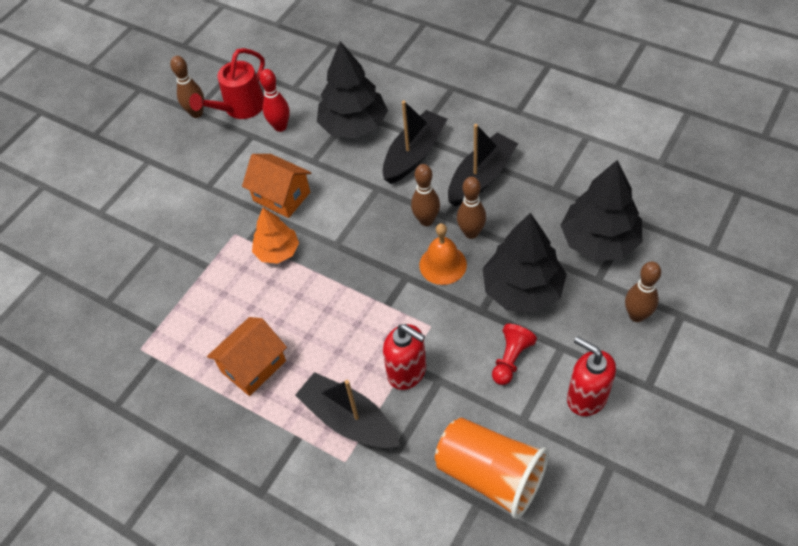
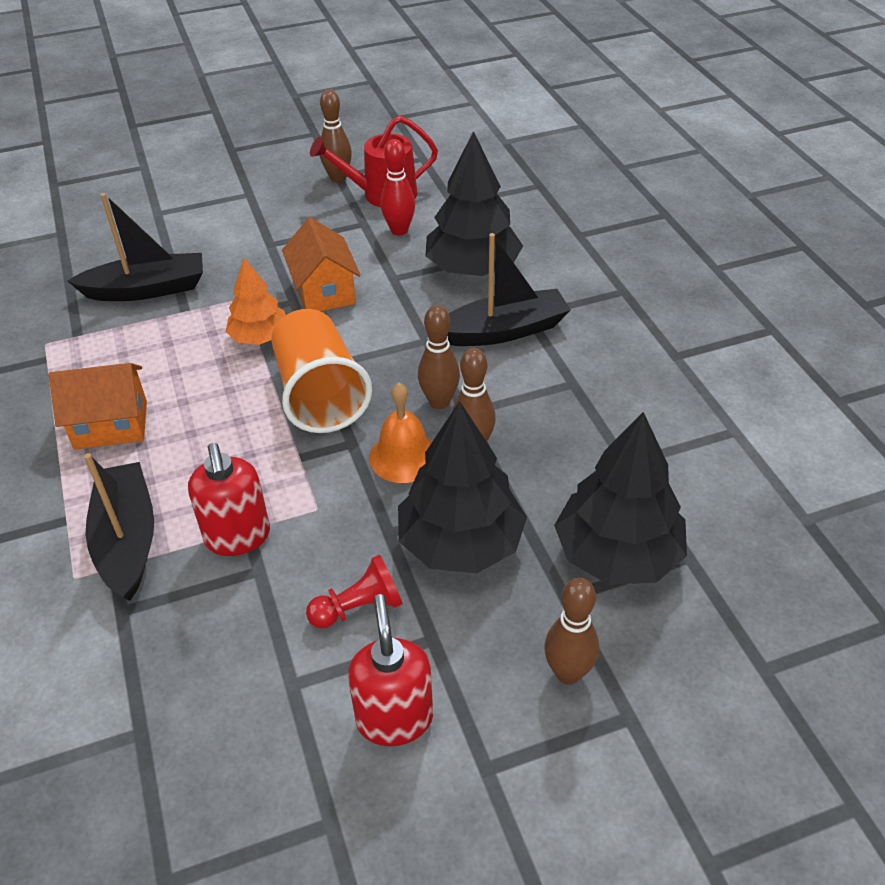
camera: 35 degrees right, 10 degrees down
(481, 177) = (551, 397): black boat -> black boat (147, 289)
(490, 475) = (187, 714): orange cup -> orange cup (320, 394)

